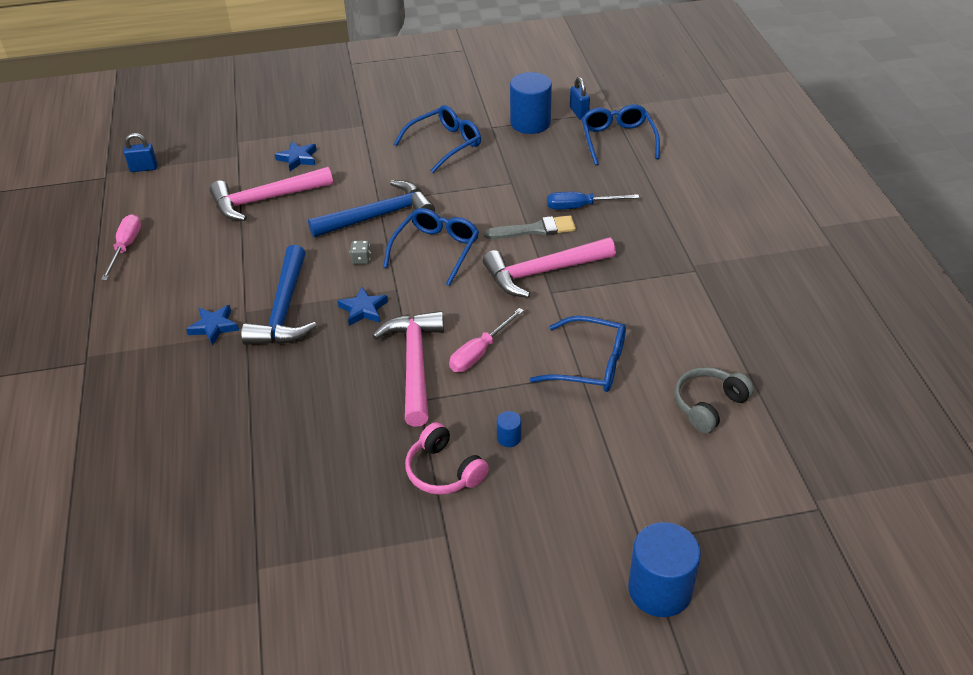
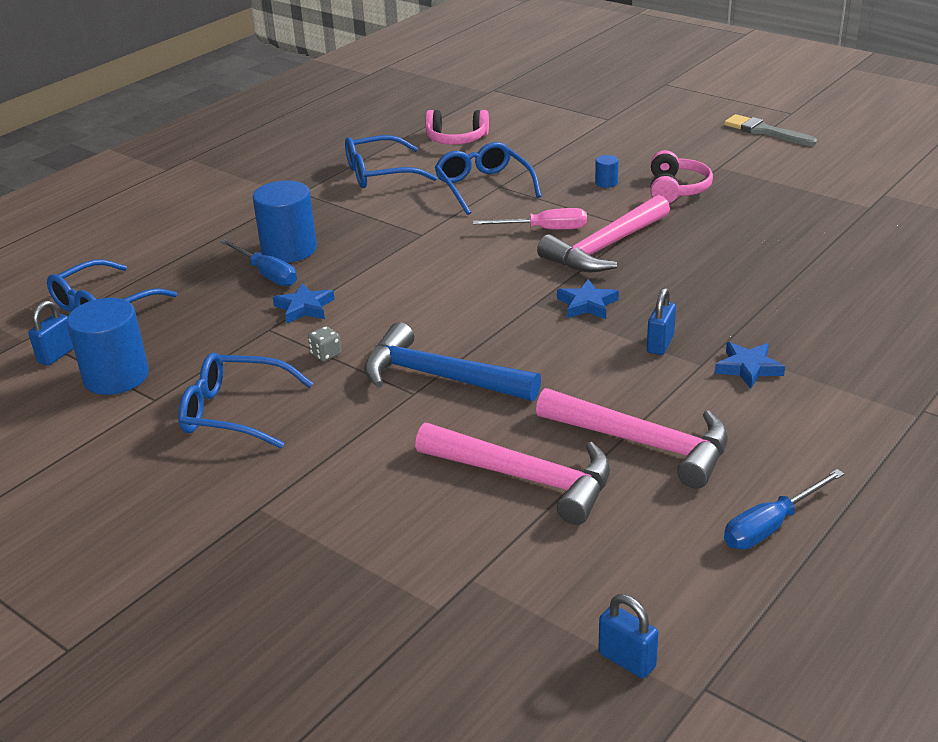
camera: 130 degrees left, 10 degrees down
(126, 247) = (771, 526): pink screwdriver -> blue screwdriver
(284, 310) = (660, 344): blue hammer -> blue padlock
(298, 158) = (407, 514): blue star -> blue star (304, 308)
(361, 259) = (524, 346): grey dice -> grey dice (326, 354)
(436, 250) = (446, 313): blue glasses -> blue glasses (379, 173)
(535, 229) = (338, 280): grey brush -> grey brush (765, 131)
(542, 272) = (399, 249): pink hammer -> pink hammer (644, 443)
(659, 589) = (630, 104): blue cylinder -> blue cylinder (289, 249)
(708, 405) = (456, 139): grey headphones -> pink headphones

